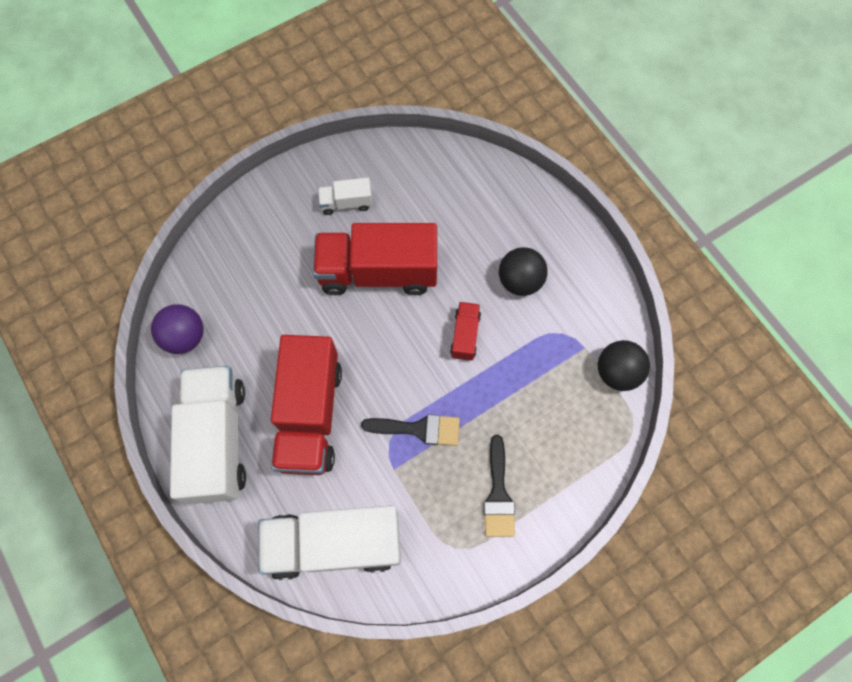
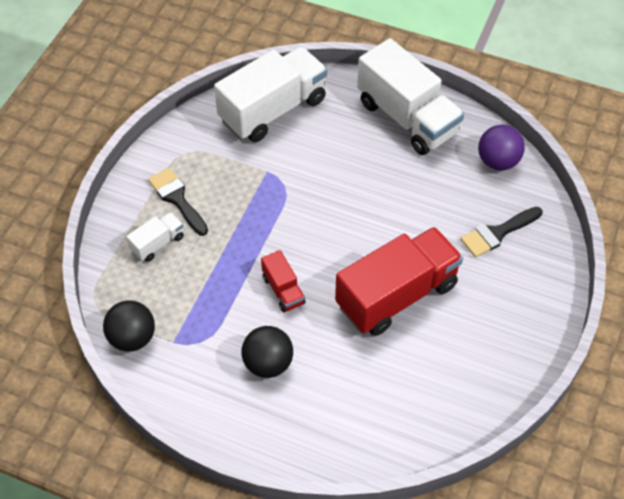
camera: 145 degrees right, 15 degrees down
(310, 415) = (357, 168): red truck -> none
(346, 203) = (476, 335): white truck -> white truck (157, 244)
(419, 429) = (268, 205): black brush -> black brush (497, 233)

